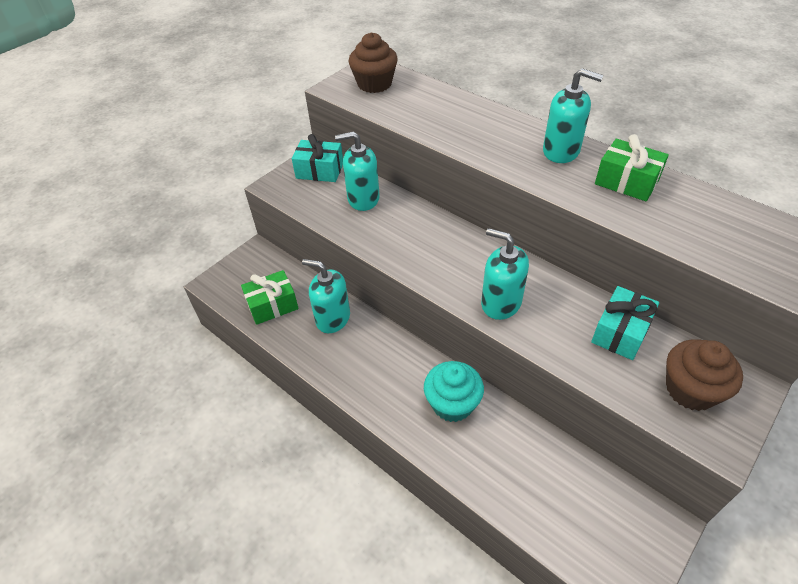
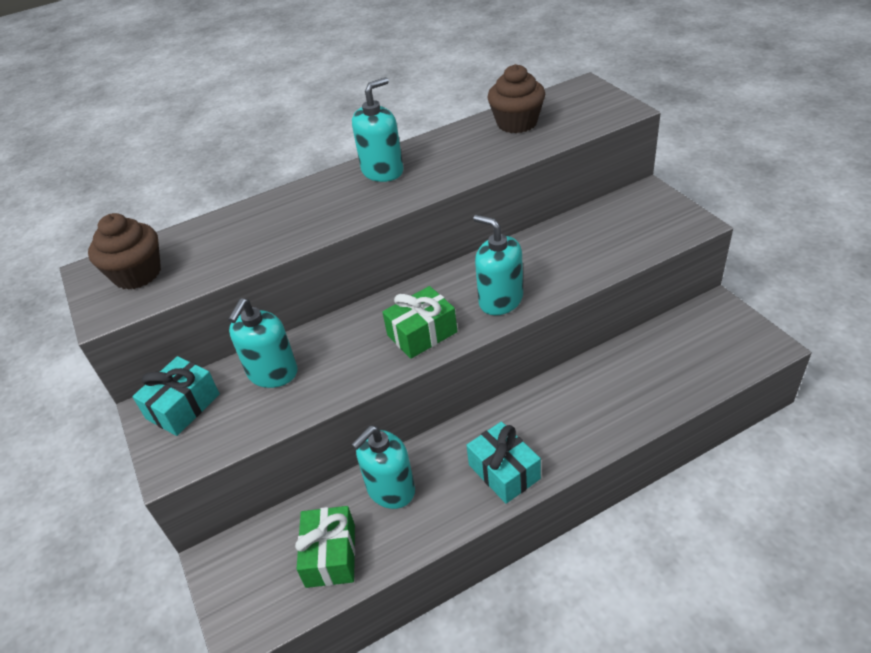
camera: 65 degrees left, 5 degrees down
(452, 404) = (557, 407): turquoise cupcake -> none
(501, 303) = (500, 300): turquoise soap dispenser -> turquoise soap dispenser turned 75 degrees clockwise
(620, 332) = (570, 237): turquoise gift -> turquoise gift (504, 472)
(626, 182) = (452, 148): green gift -> green gift (422, 333)
(690, 389) = (642, 220): brown cupcake -> brown cupcake (517, 123)

